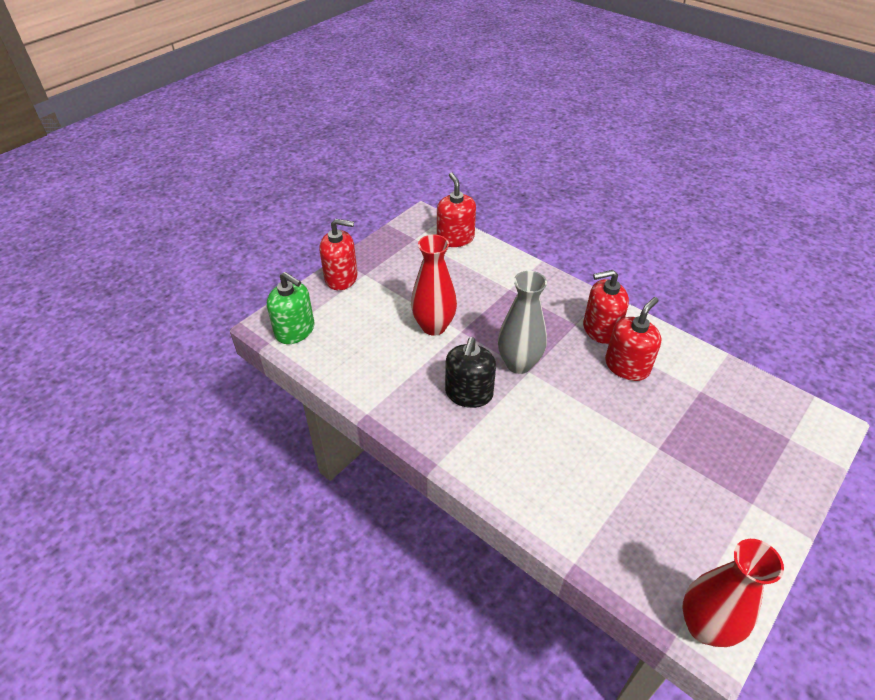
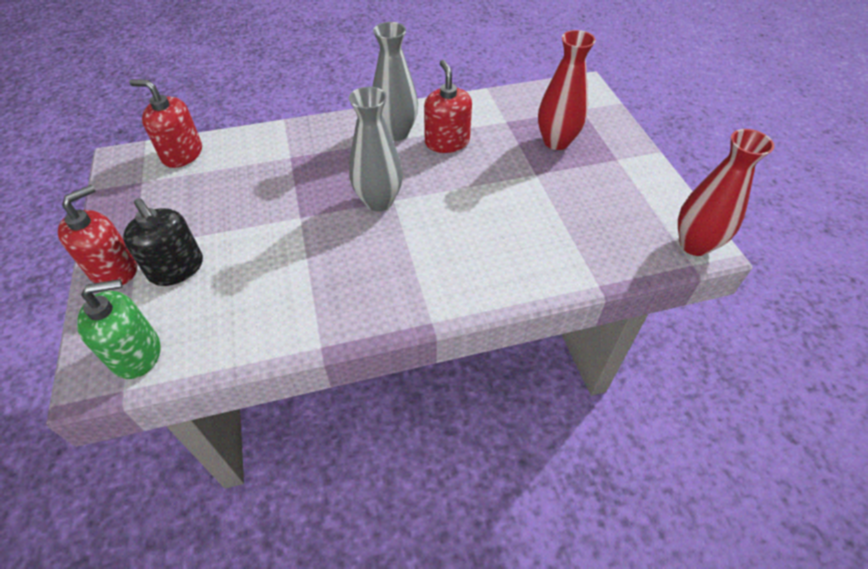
camera: 55 degrees left, 5 degrees up
(434, 326) = (271, 232): red vase -> red vase (556, 141)
(469, 393) = (376, 253): black soap dispenser -> black soap dispenser (176, 268)
(600, 329) = (396, 133): red soap dispenser -> grey vase

